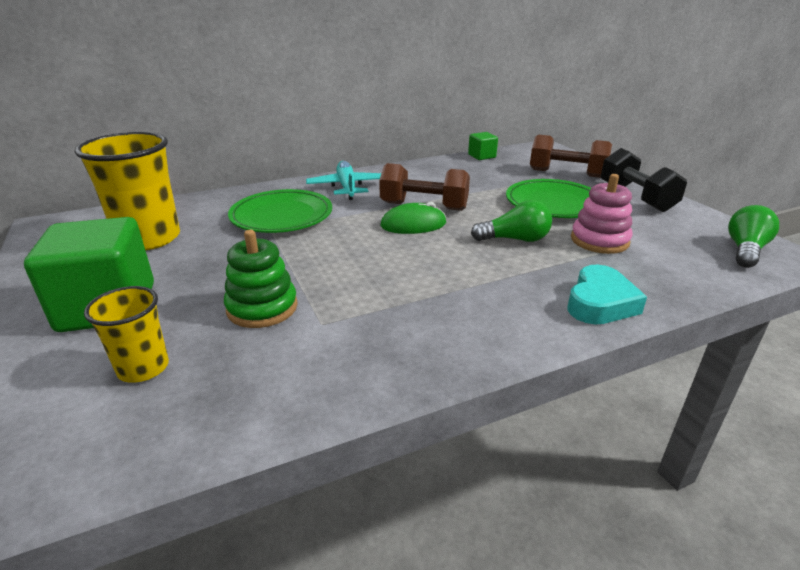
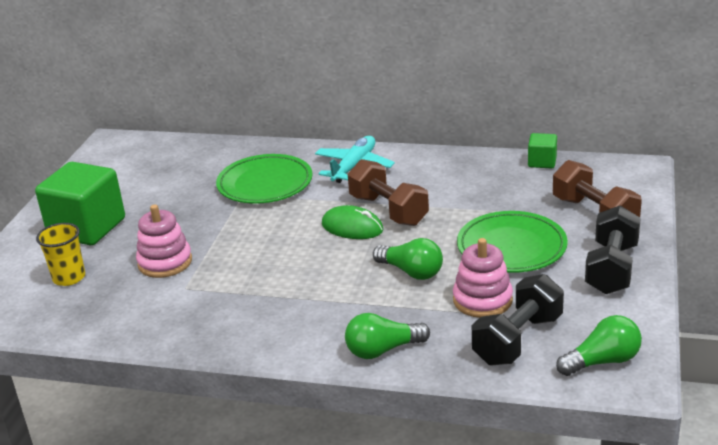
camera: 40 degrees right, 0 degrees up
(149, 238) = (157, 177): yellow cup -> none
(262, 308) = (165, 262): green stacking toy -> pink stacking toy
(600, 303) = (383, 350): turquoise heart -> green light bulb
(672, 257) = (518, 340): none -> black dumbbell

